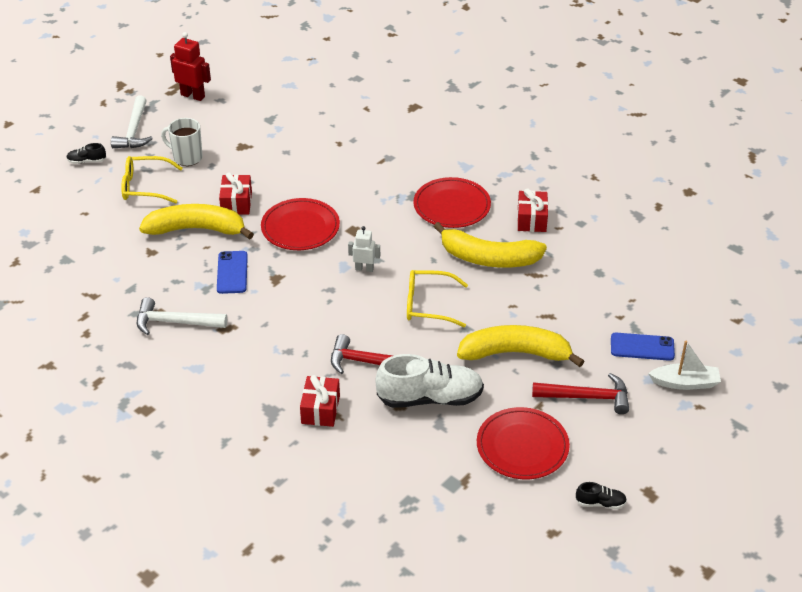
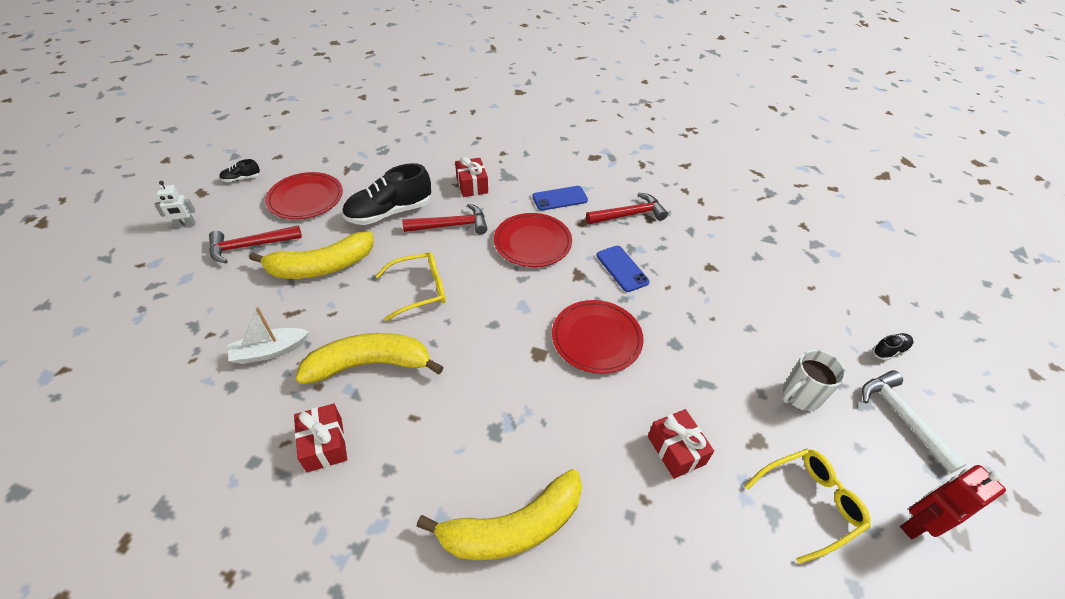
camera: 155 degrees right, 5 degrees up
(145, 186) = (795, 337): yellow glasses -> yellow glasses (808, 504)
(175, 322) = (629, 215): white hammer -> red hammer
(187, 157) = (800, 396): white mug -> white mug turned 150 degrees clockwise
(193, 95) = (917, 524): red robot -> red robot turned 150 degrees clockwise
(197, 229) = (694, 303): yellow banana -> yellow banana (513, 527)
(236, 203) = (686, 348): red gift -> red gift (676, 450)
(364, 268) = (501, 310): white robot -> white robot (186, 225)
(430, 398) = (389, 212): white shoe -> black shoe
(452, 206) = (437, 431): red plate -> red plate (532, 242)
(642, 347) = (188, 306): blue phone -> blue phone (560, 198)
(685, 383) = (149, 282): white boat -> white boat (270, 351)

